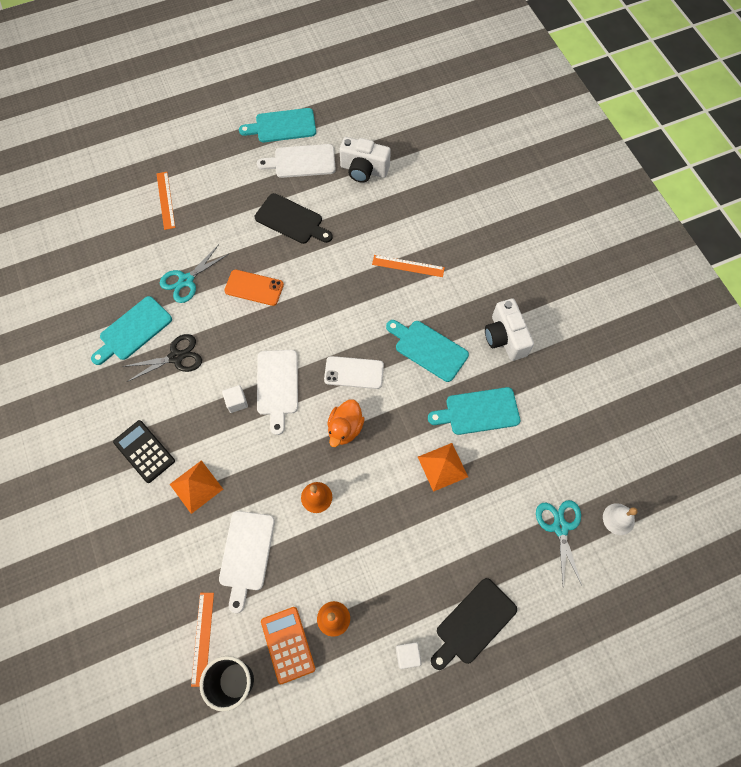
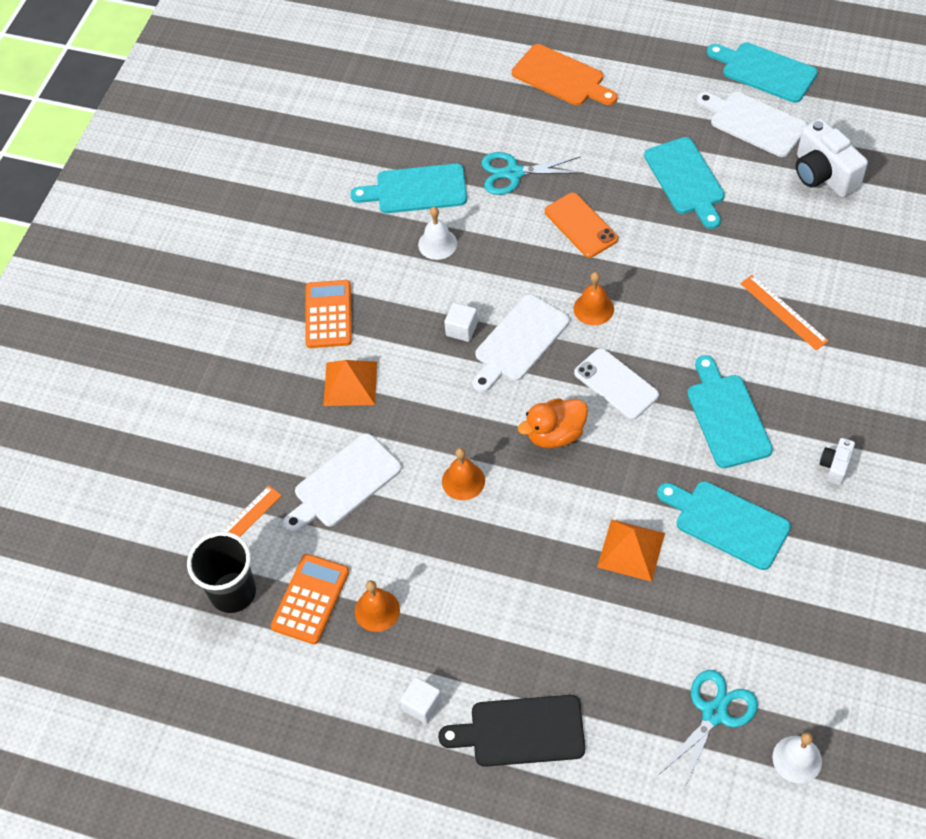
camera: 45 degrees right, 10 degrees down
(144, 451) = (328, 314): black calculator -> orange calculator
(165, 200) = (561, 77): orange ruler -> orange cutting board
(176, 357) = (437, 244): black scissors -> white bell
(291, 220) = (686, 180): black cutting board -> turquoise cutting board
(303, 335) = (593, 308): none -> orange bell
(505, 337) = (835, 466): white camera -> white camera, size x0.51

